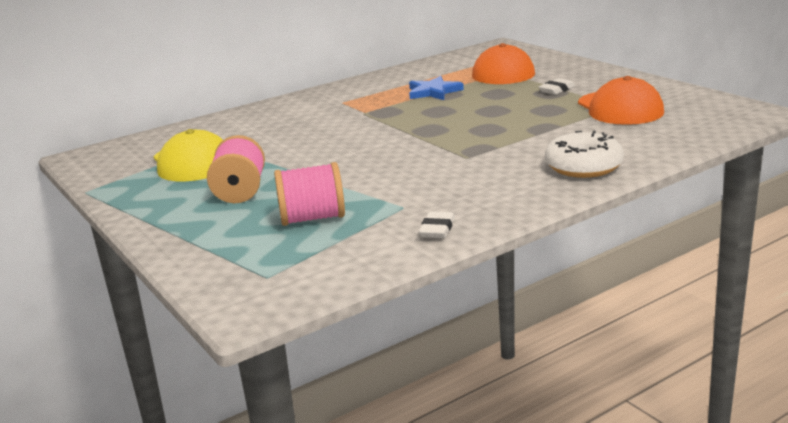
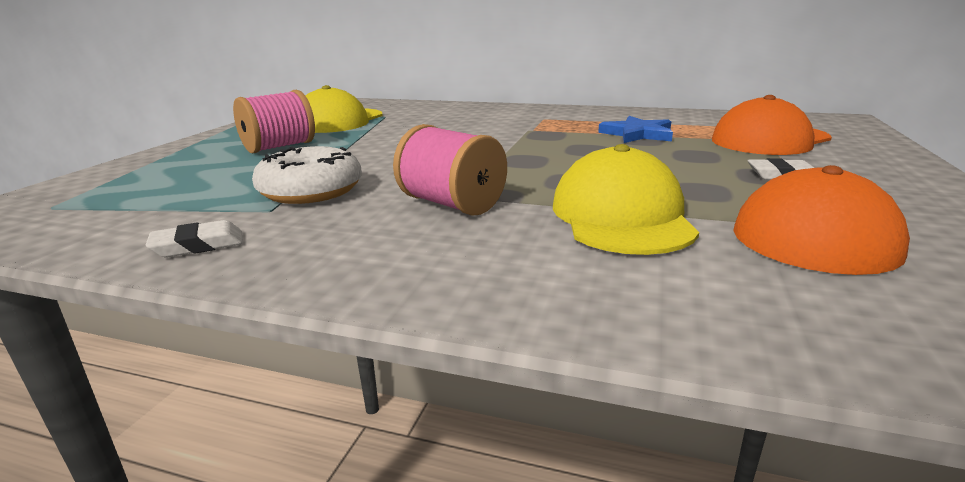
camera: 50 degrees right, 0 degrees up
(312, 218) = (219, 184): pink spool -> pink spool (452, 204)
(552, 133) = (621, 216): none -> yellow cap
(583, 167) = (520, 275): white donut -> white donut (311, 191)

